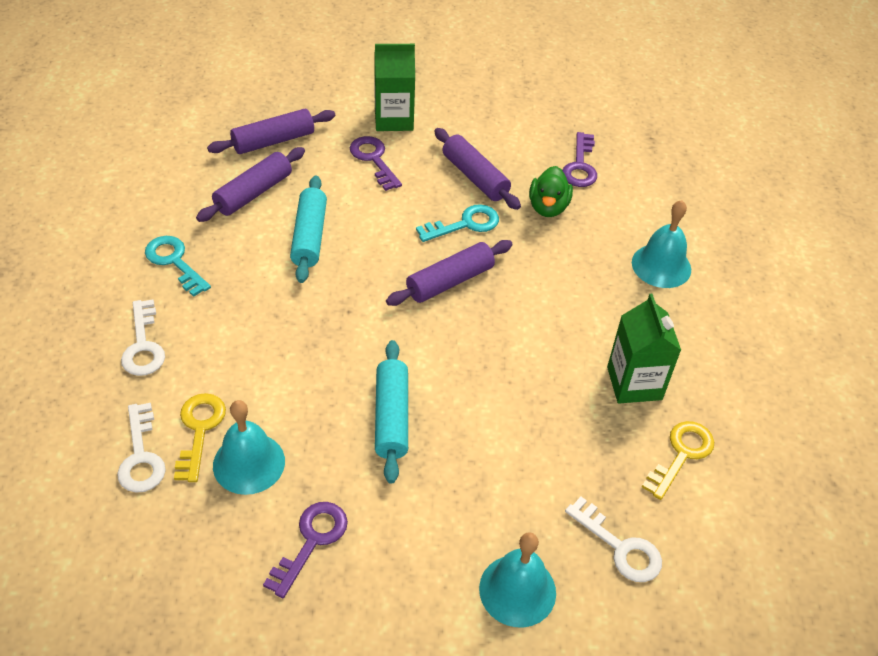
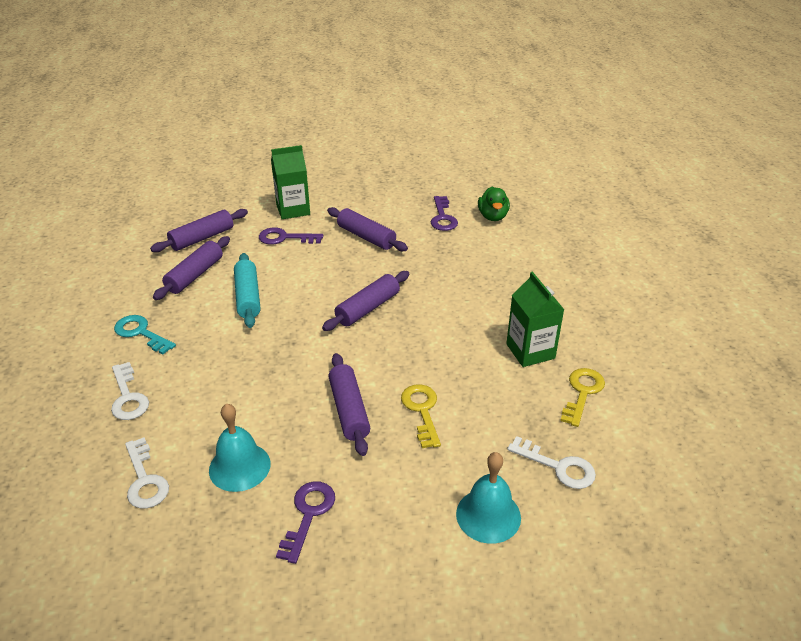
camera: 10 degrees left, 10 degrees down
(199, 430) = (191, 450): yellow key -> yellow key (422, 411)
(374, 159) = (285, 238): purple key -> purple key turned 45 degrees counterclockwise
(392, 417) = (349, 410): turquoise rolling pin -> purple rolling pin
(465, 224) = (368, 268): turquoise key -> none
(548, 207) = (427, 247): green duck -> green duck (493, 216)
(661, 265) = (523, 271): turquoise bell -> none

